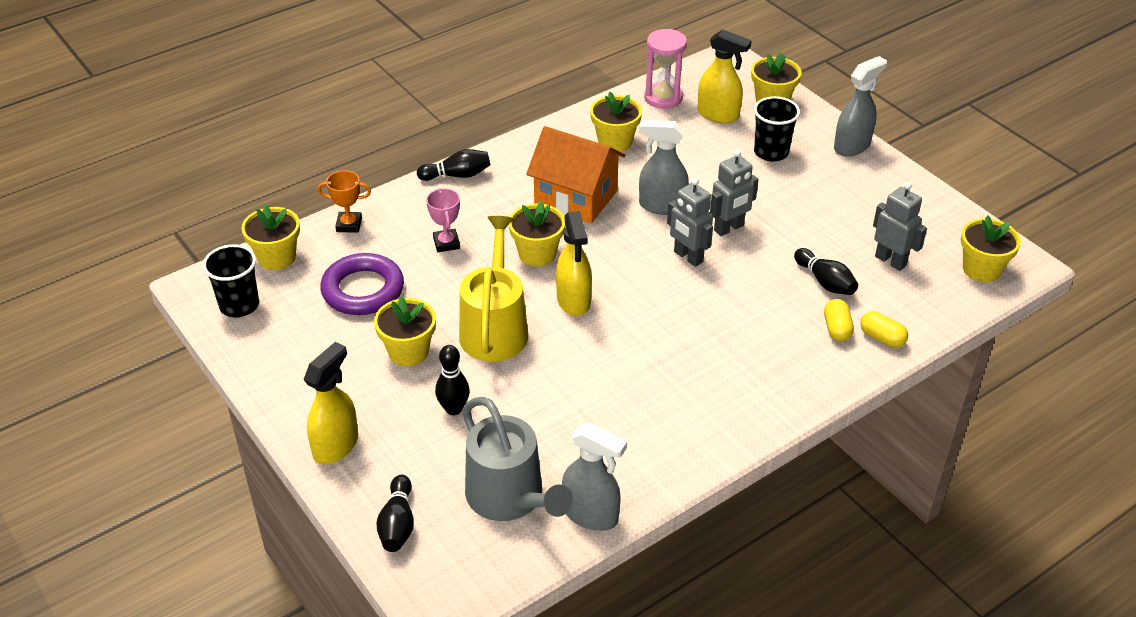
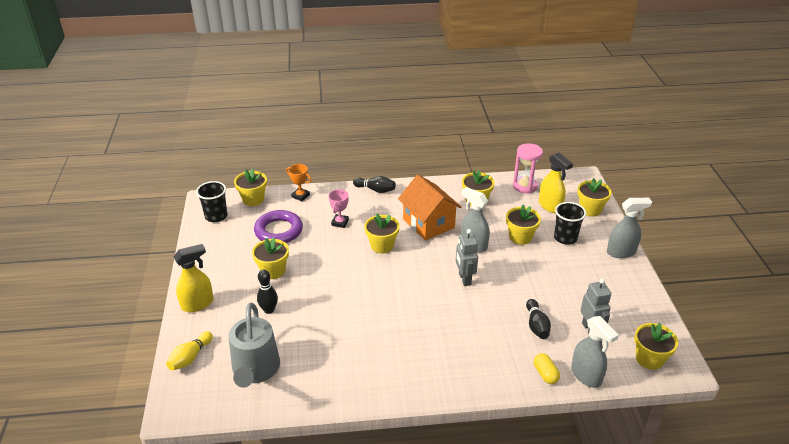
camera: 30 degrees right, 5 degrees down
(398, 524) = (190, 357): black bowling pin -> yellow bowling pin
(494, 328) = (326, 276): yellow watering can -> none
(573, 301) = (380, 278): yellow spray bottle -> none
(591, 515) = (288, 399): grey spray bottle -> grey spray bottle (586, 376)
(713, 172) = (520, 237): none -> yellow flower pot
(729, 228) = (502, 272): grey robot -> none
(837, 328) = (520, 356): yellow capsule -> none

